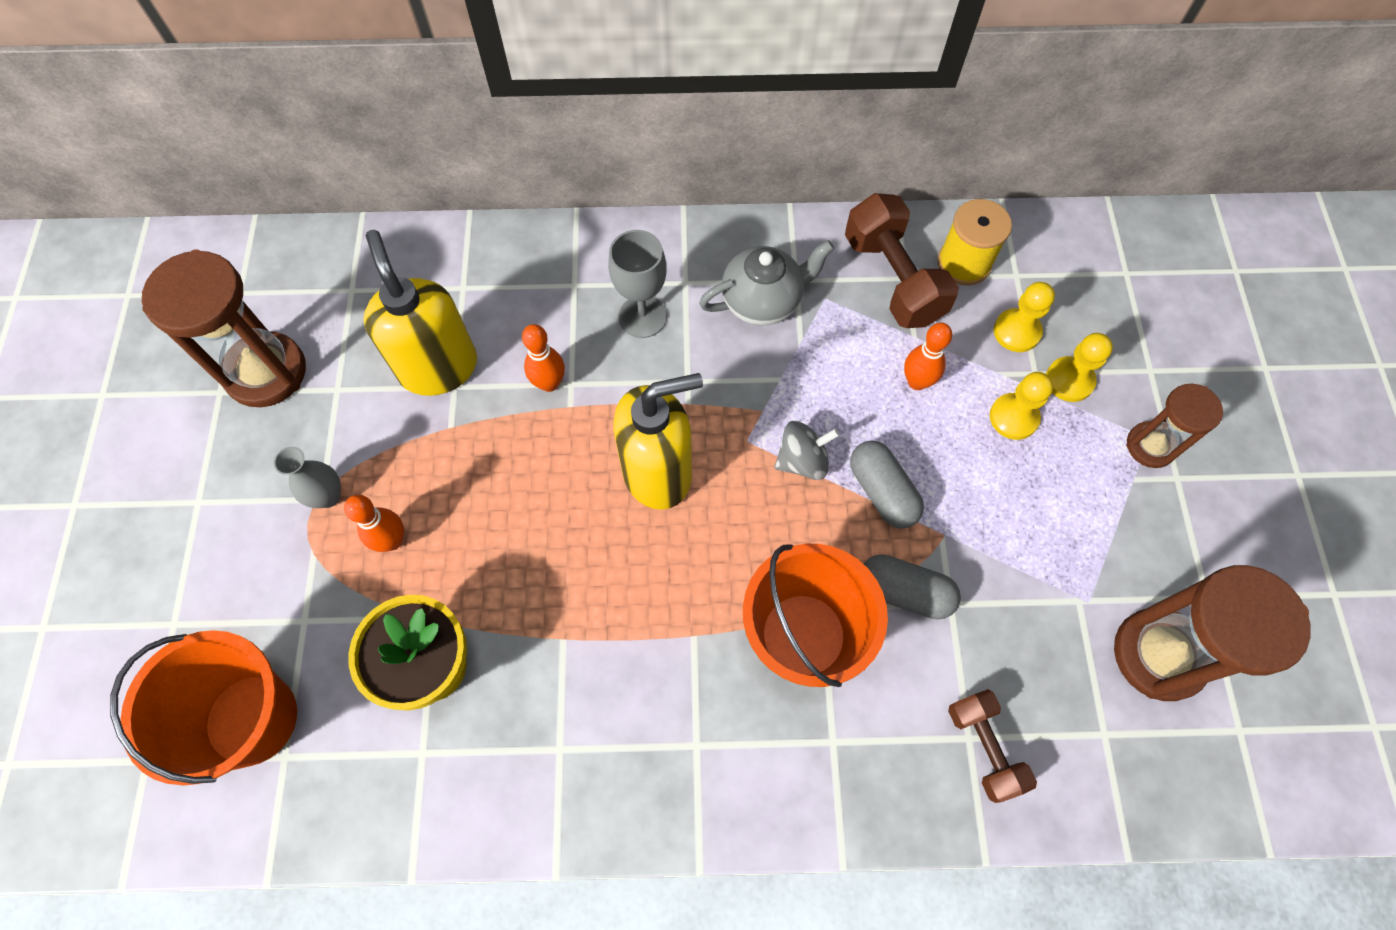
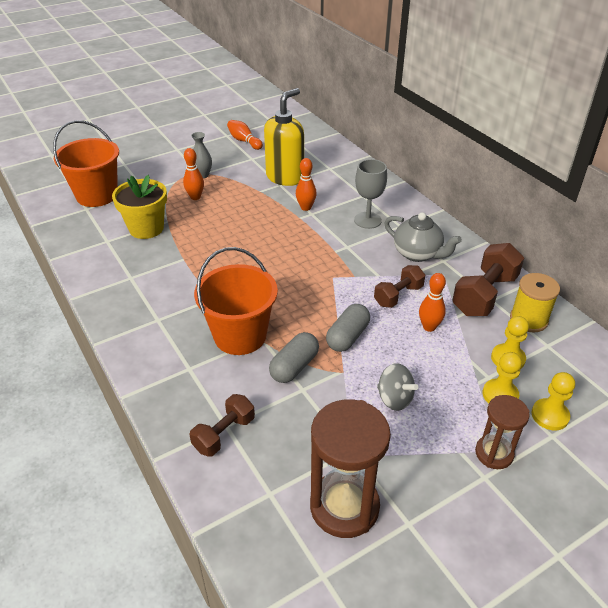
camera: 60 degrees right, 25 degrees down
(266, 372) = (244, 141): brown hourglass -> orange bowling pin
(658, 472) = (289, 255): yellow soap dispenser -> none
(802, 460) = (339, 300): grey spinning top -> grey spinning top (394, 399)
(836, 380) = (398, 296): none -> brown dumbbell
(904, 592) = (294, 367): grey capsule -> grey capsule turned 45 degrees clockwise
(1013, 417) = (447, 377): yellow pawn -> yellow pawn (550, 415)

